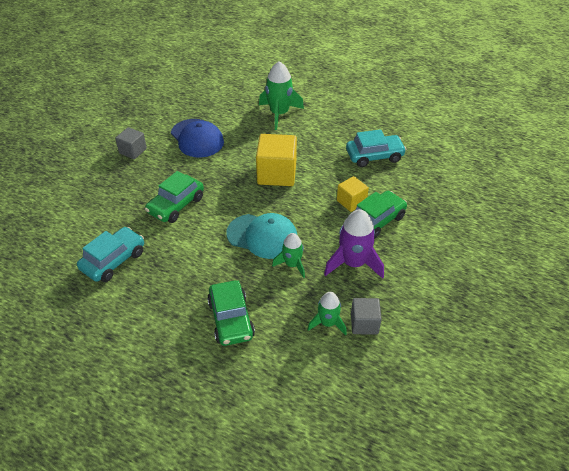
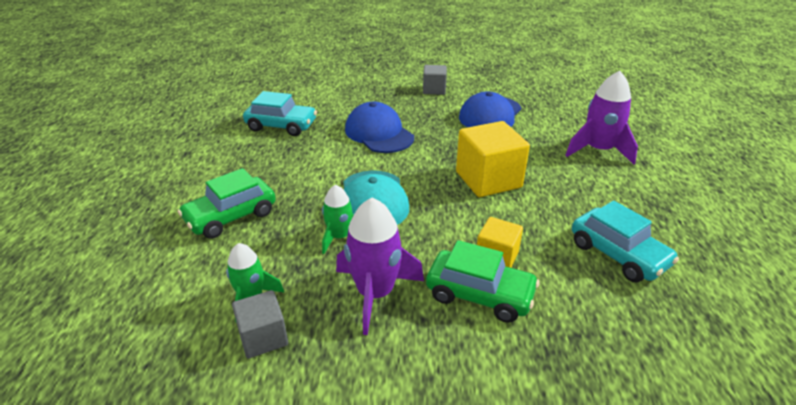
camera: 65 degrees right, 10 degrees down
(176, 205) = (379, 133): green car -> blue cap
(279, 114) = (598, 150): green rocket -> purple rocket

